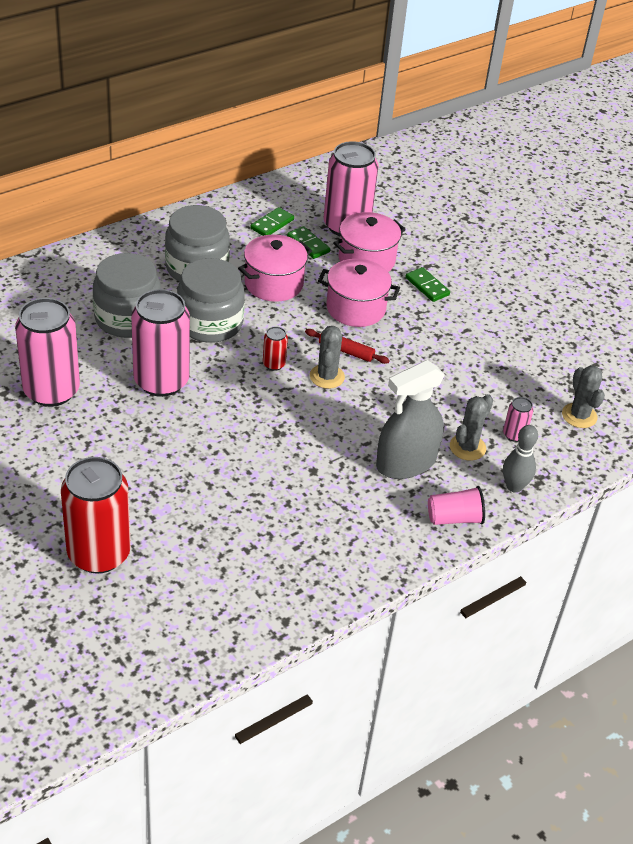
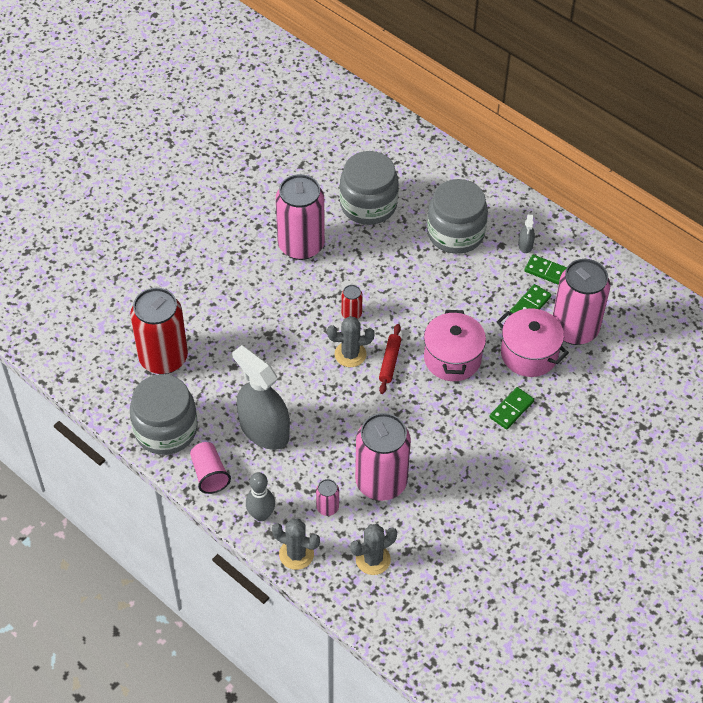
camera: 80 degrees right, 10 degrees up
(51, 391) = (264, 183): pink can -> pink can (381, 482)
(99, 554) = (109, 256): red can -> red can (163, 358)
(210, 323) = (385, 259): grey jar -> grey jar (166, 429)
(233, 229) = (525, 245): none -> grey spray bottle
(273, 284) = (459, 291): pink pot -> none
(467, 447) = (298, 473): grey cactus -> grey cactus (296, 554)

